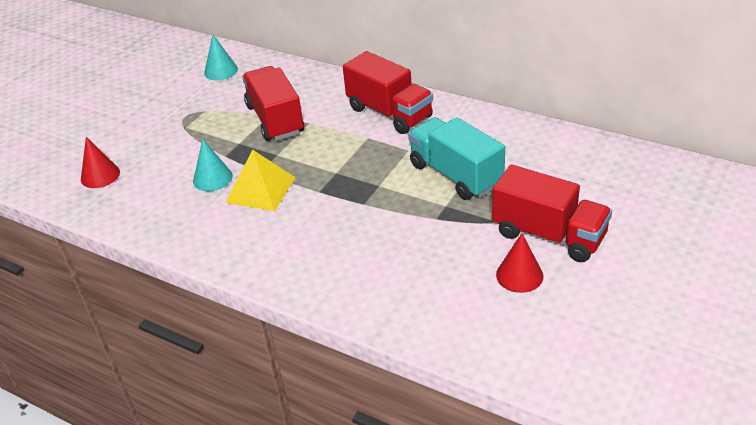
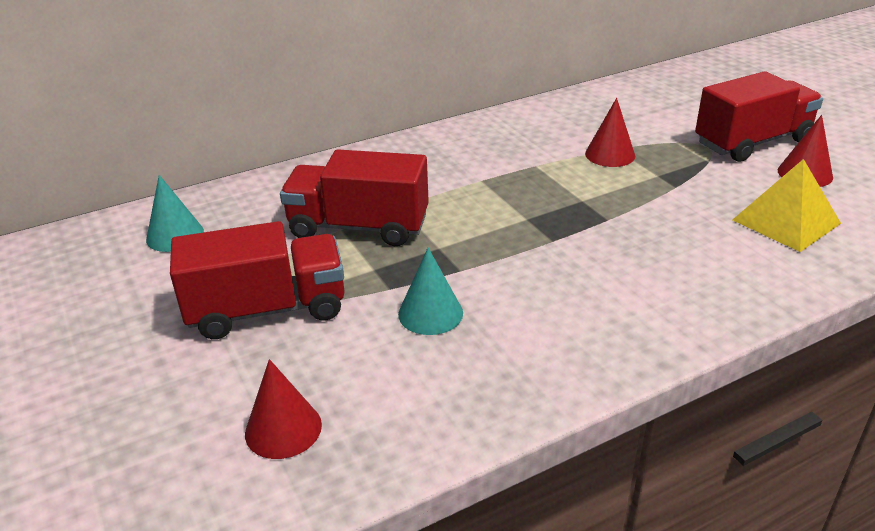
camera: 60 degrees left, 5 degrees down
(261, 190) = (502, 281): yellow pyramid -> yellow pyramid (786, 221)
(389, 113) = (450, 154): red truck -> red truck (267, 310)
(455, 175) = (610, 154): turquoise truck -> red cone

